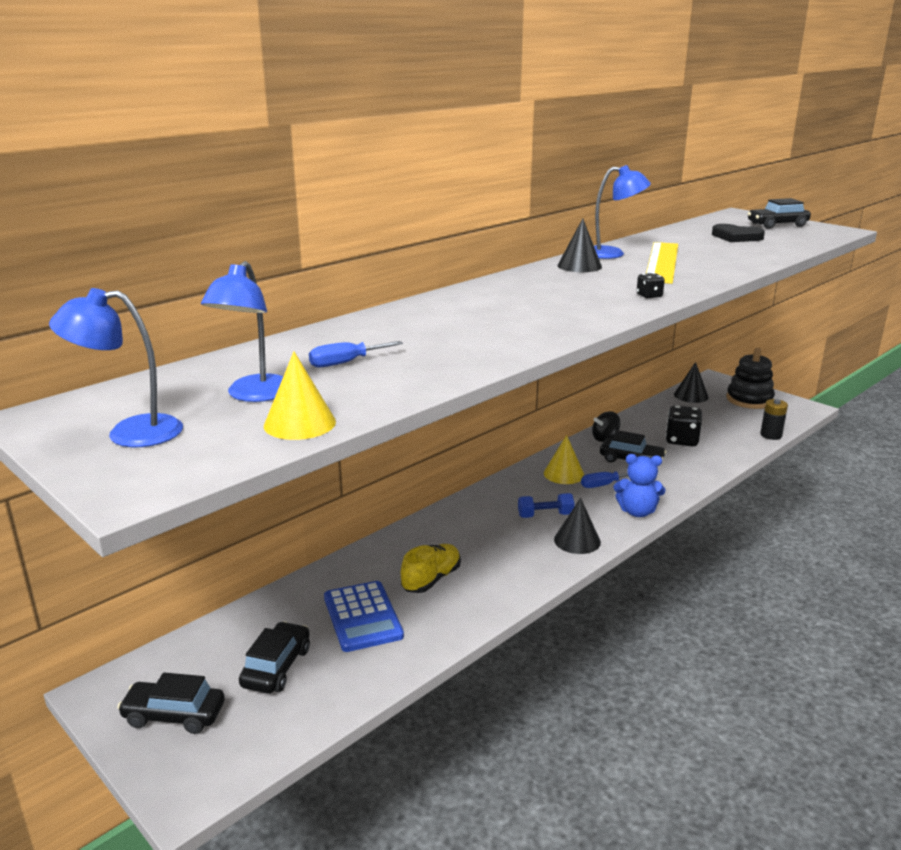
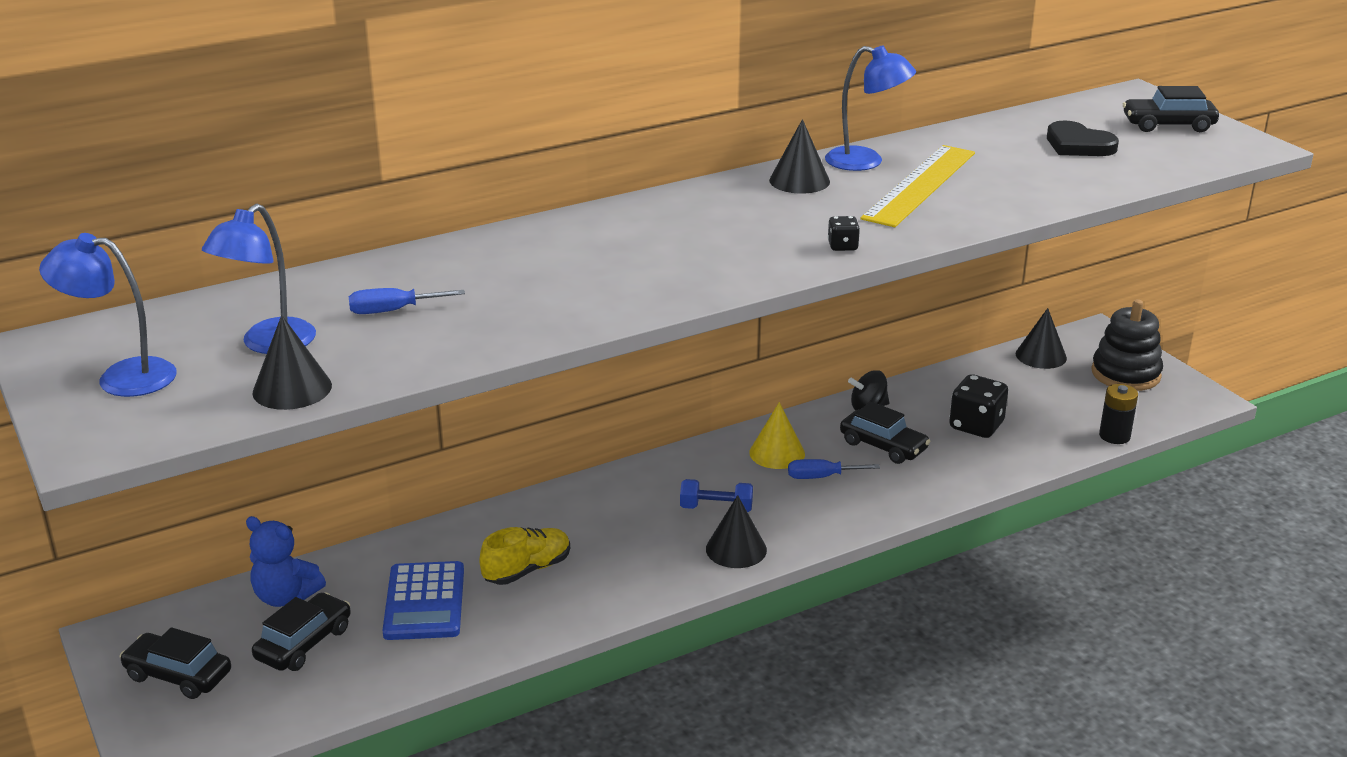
camera: 15 degrees right, 5 degrees up
(300, 423) = (292, 389): yellow cone -> black cone
(637, 512) = (841, 522): blue teddy bear -> blue teddy bear (285, 596)

